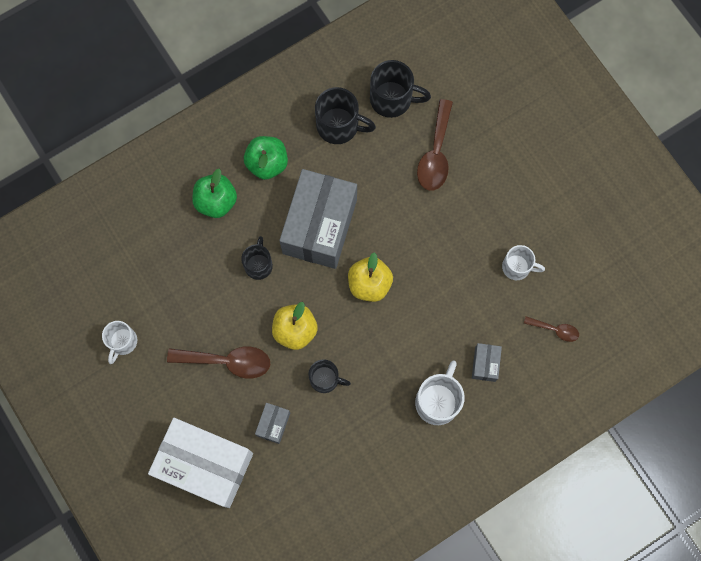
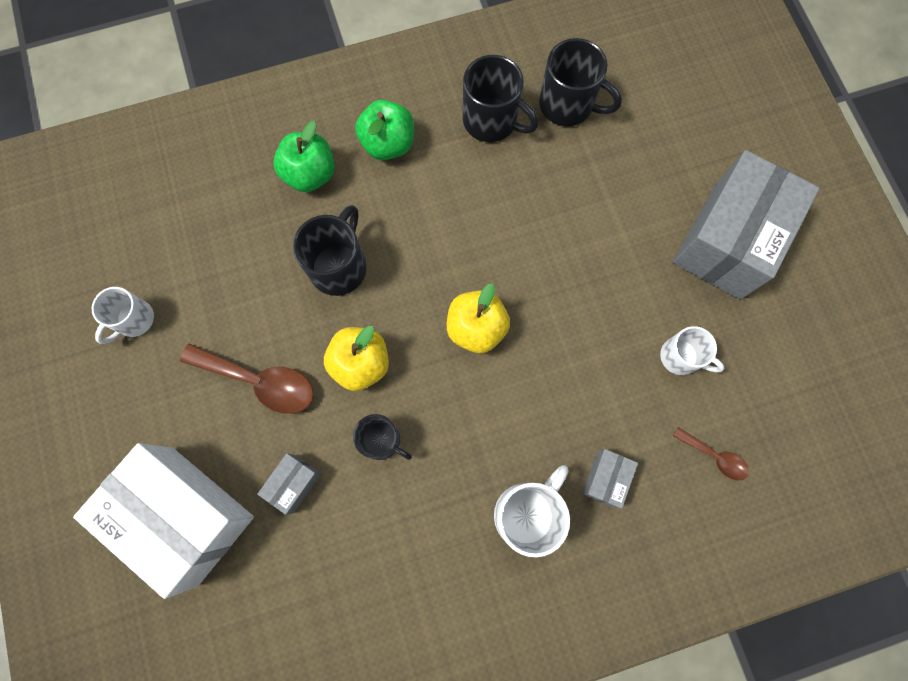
camera: 15 degrees right, 0 degrees up
(258, 264) = (339, 266): black mug -> black mug, size x1.53
(319, 226) = (432, 237): grey box -> grey box (727, 240)
(435, 154) = (606, 184): brown spoon -> none

